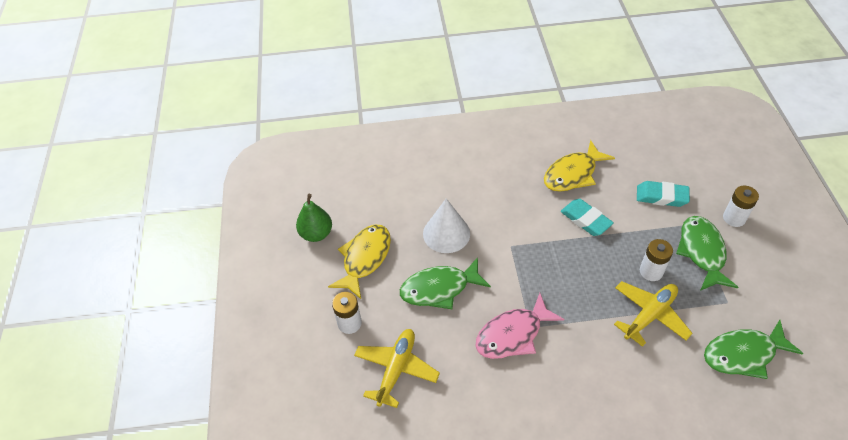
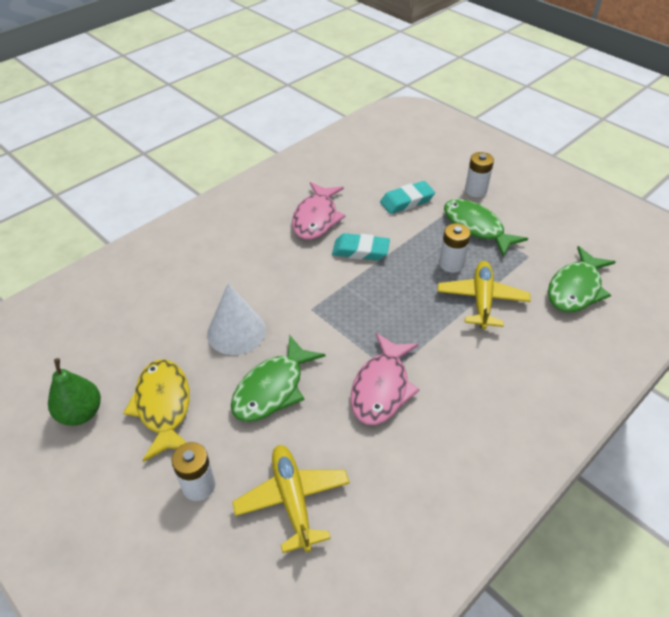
camera: 40 degrees left, 5 degrees down
(573, 174) = (316, 218): yellow fish -> pink fish

